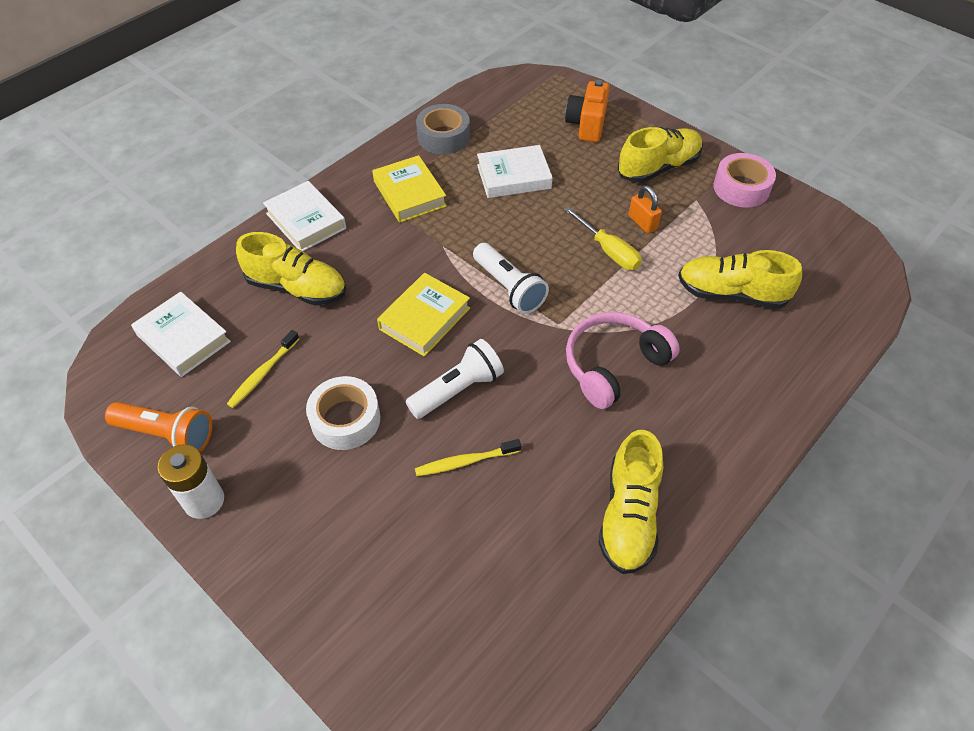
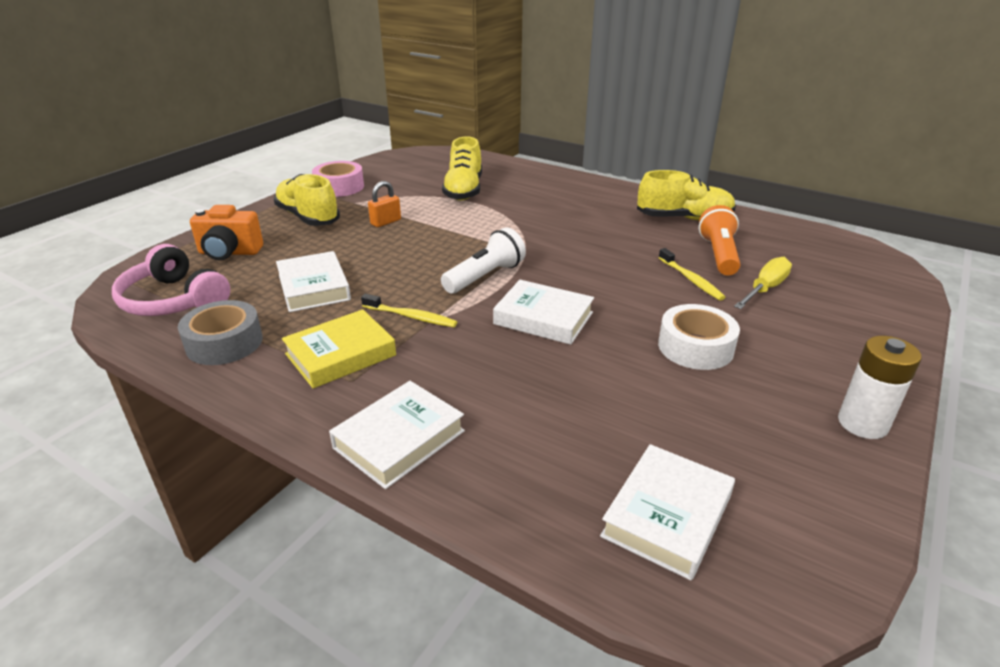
camera: 100 degrees left, 20 degrees down
(167, 434) = (817, 482): orange flashlight -> orange flashlight (719, 255)
(263, 374) = (677, 419): yellow toothbrush -> yellow toothbrush (411, 316)
(297, 288) = (530, 420): yellow shoe -> none
(424, 318) = (543, 318): yellow book -> white book
(457, 390) = (621, 291): white flashlight -> none
(608, 251) = (425, 234): yellow screwdriver -> yellow screwdriver (765, 289)
(613, 365) = (556, 228): pink headphones -> pink headphones (174, 300)

